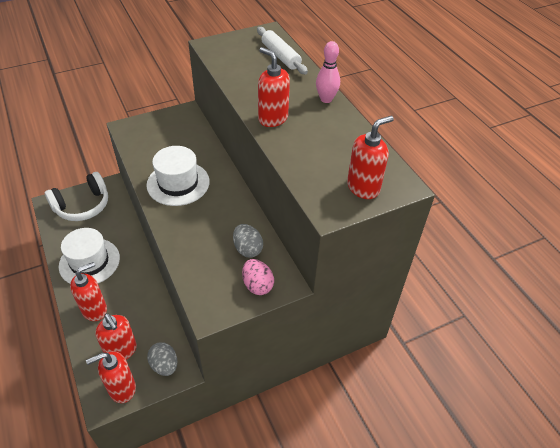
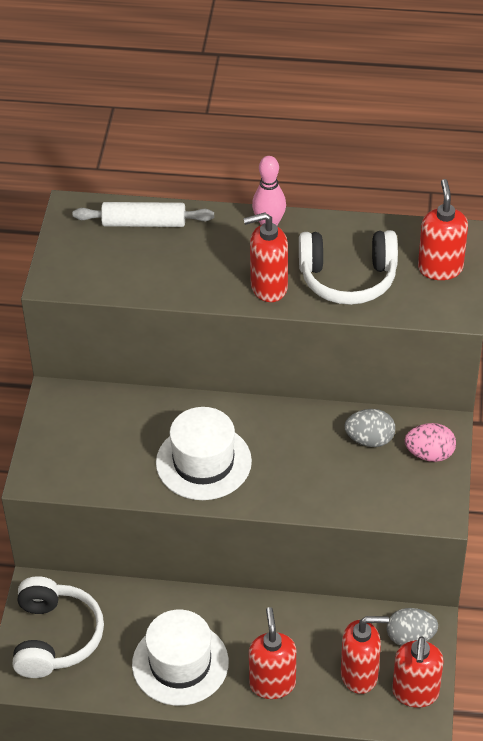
camera: 55 degrees left, 0 degrees up
(312, 148) = (348, 278): none -> white headphones

